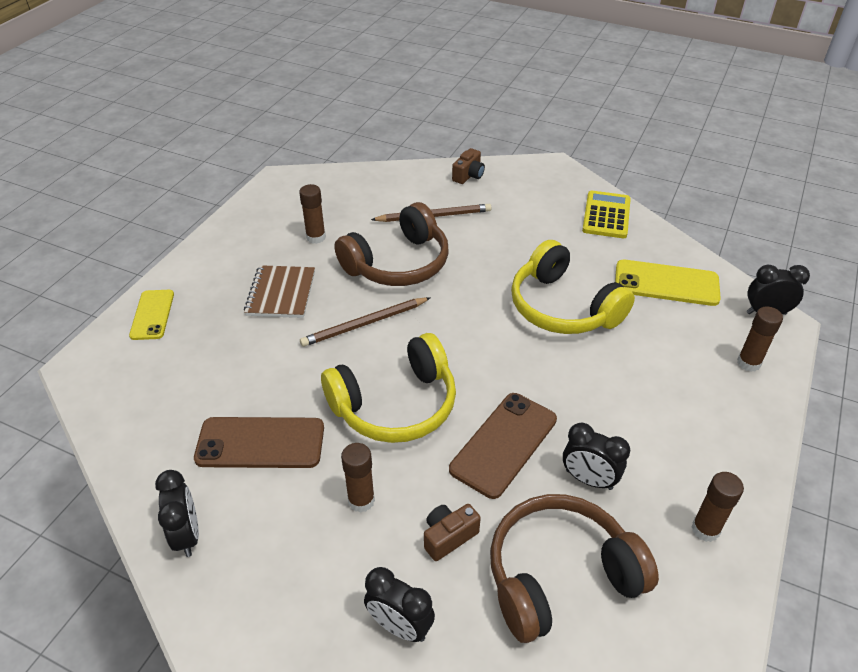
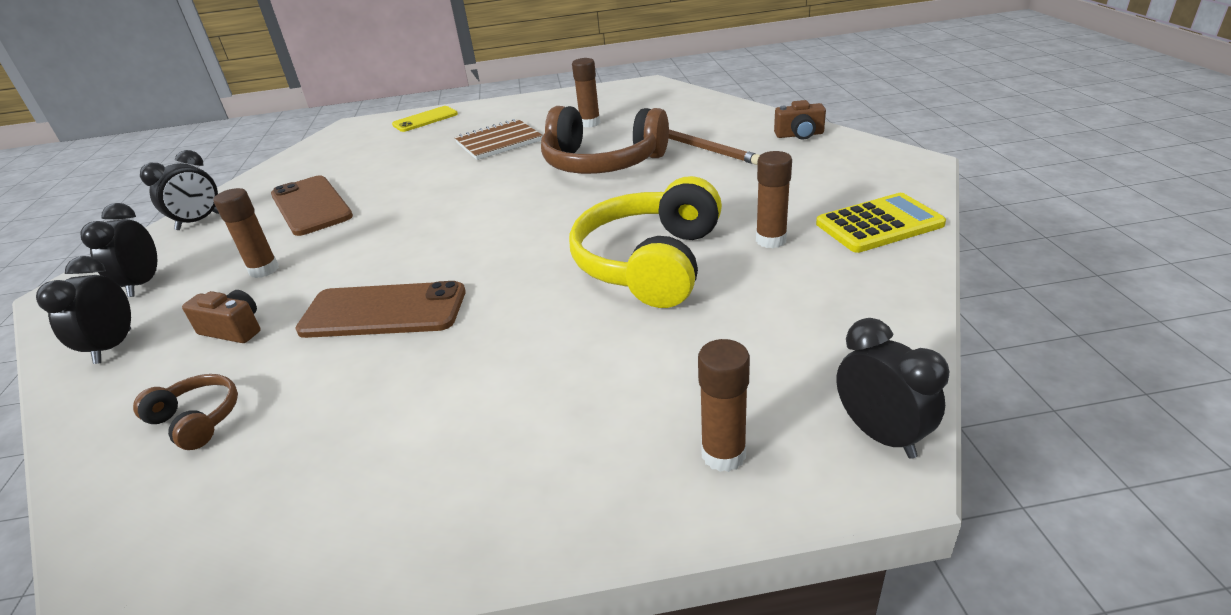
camera: 60 degrees right, 10 degrees down
(364, 324) = (497, 183): brown pencil -> none
(395, 405) = (399, 237): yellow headphones -> none
(560, 576) = (197, 420): brown headphones -> brown headphones, size x0.46
(589, 479) = (360, 387): black clock -> black clock (143, 284)
(666, 283) = (807, 315): yellow phone -> none
(705, 529) = (317, 523): brown glue stick -> brown glue stick (771, 240)

